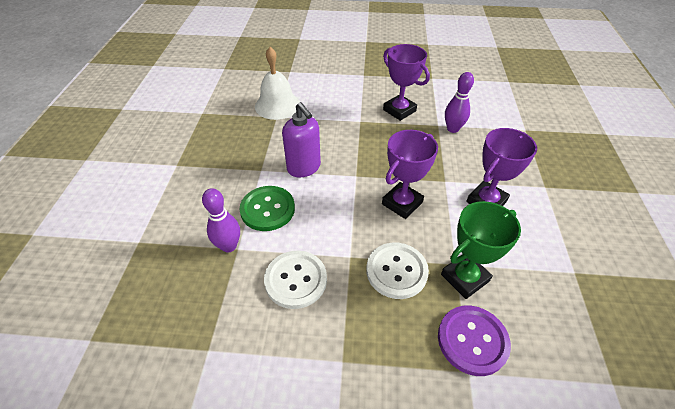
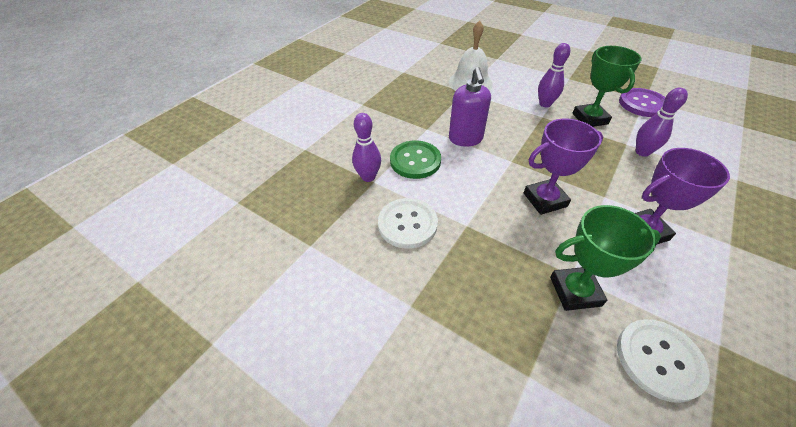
camera: 30 degrees right, 0 degrees up
(356, 107) = (545, 104): none -> purple bowling pin
(396, 271) = (505, 255): white button -> white button (659, 360)
(399, 110) = (590, 119): purple trophy -> green trophy
(472, 340) = (550, 350): purple button -> purple button (642, 104)

